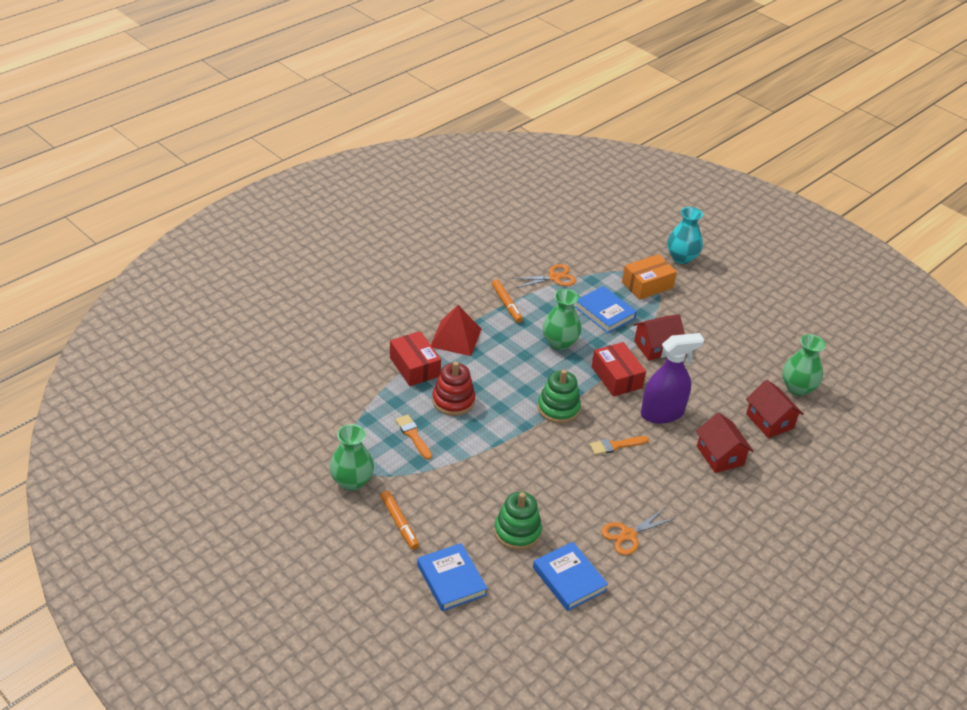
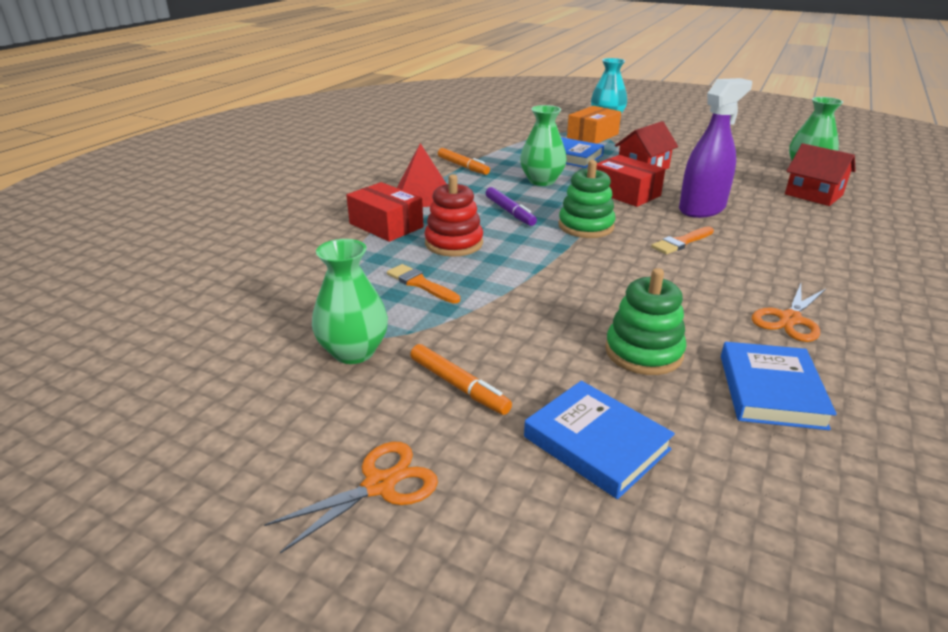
camera: 15 degrees left, 10 degrees down
(512, 376) = (510, 212): none -> purple marker
(554, 277) = (498, 144): orange scissors -> orange scissors (379, 485)
(569, 579) = (771, 391): blue book -> blue book turned 60 degrees clockwise
(720, 455) = (801, 227): red house -> none

